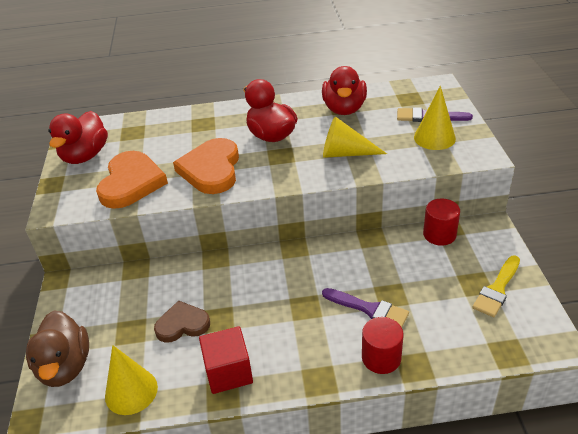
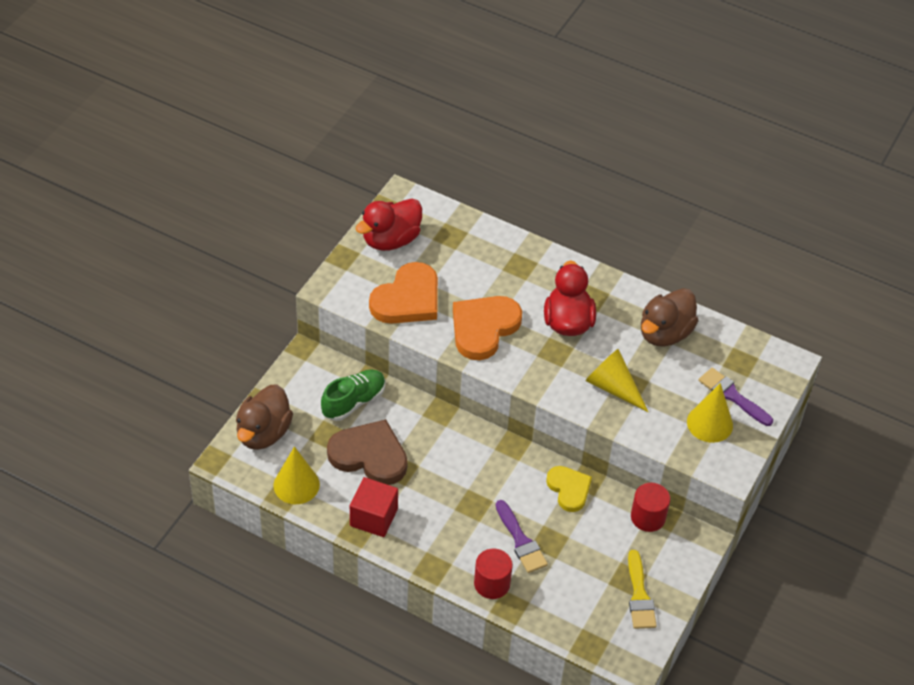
camera: 30 degrees right, 10 degrees up
(135, 293) = (353, 402): none -> green shoe
(182, 324) = (369, 455): brown heart -> brown heart, size x1.60
(344, 109) = (665, 333): red duck -> brown duck
(365, 251) = (569, 489): none -> yellow heart
(497, 289) = (639, 596): yellow brush -> yellow brush turned 75 degrees counterclockwise

